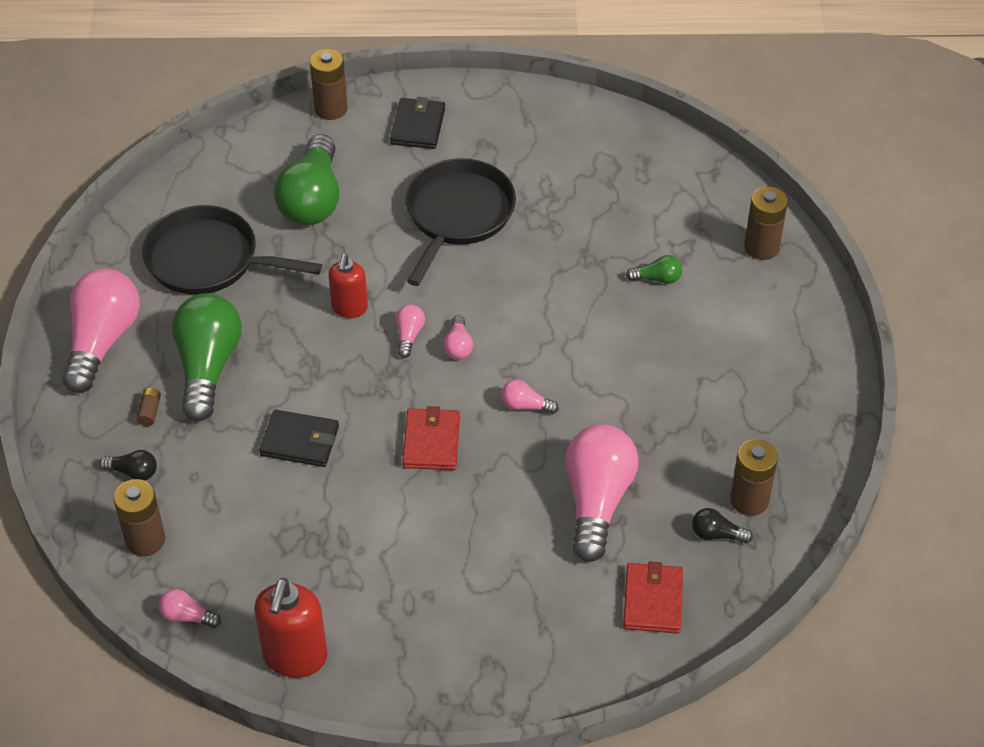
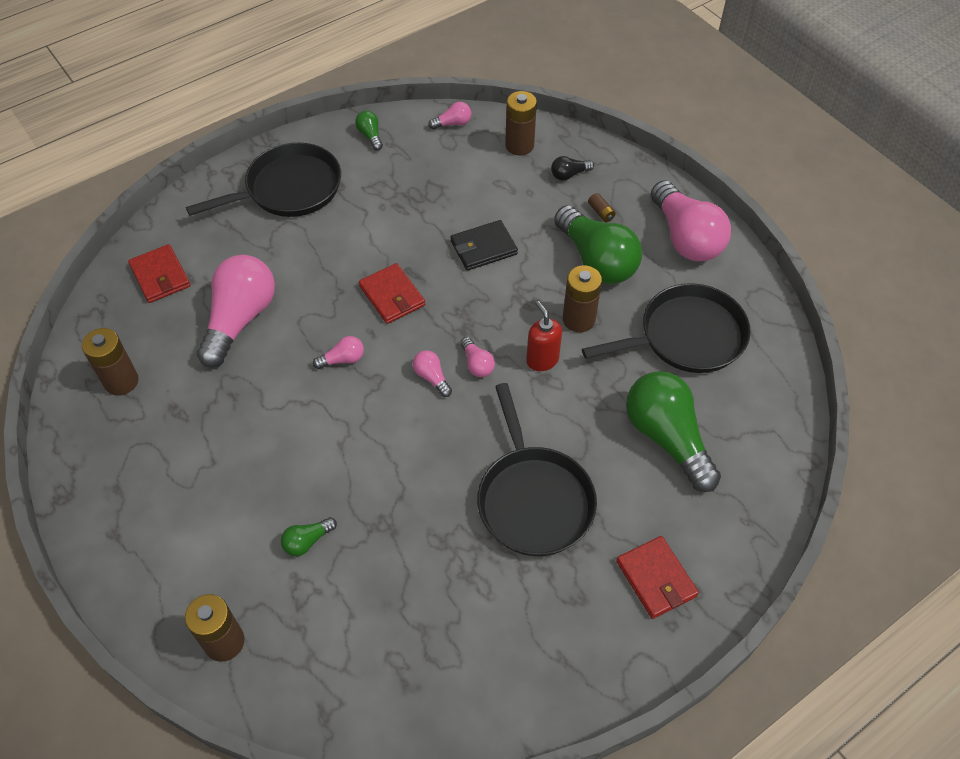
camera: 145 degrees right, 5 degrees up
(295, 657) = (370, 136): red soap dispenser -> green light bulb
(331, 109) = (751, 546): brown battery -> brown battery (578, 319)
(418, 126) = (656, 579): black wallet -> red wallet
(443, 635) = (289, 189): none -> black pan
(597, 501) = (240, 319): pink light bulb -> pink light bulb turned 135 degrees counterclockwise
(716, 534) = (135, 343): black light bulb -> none

